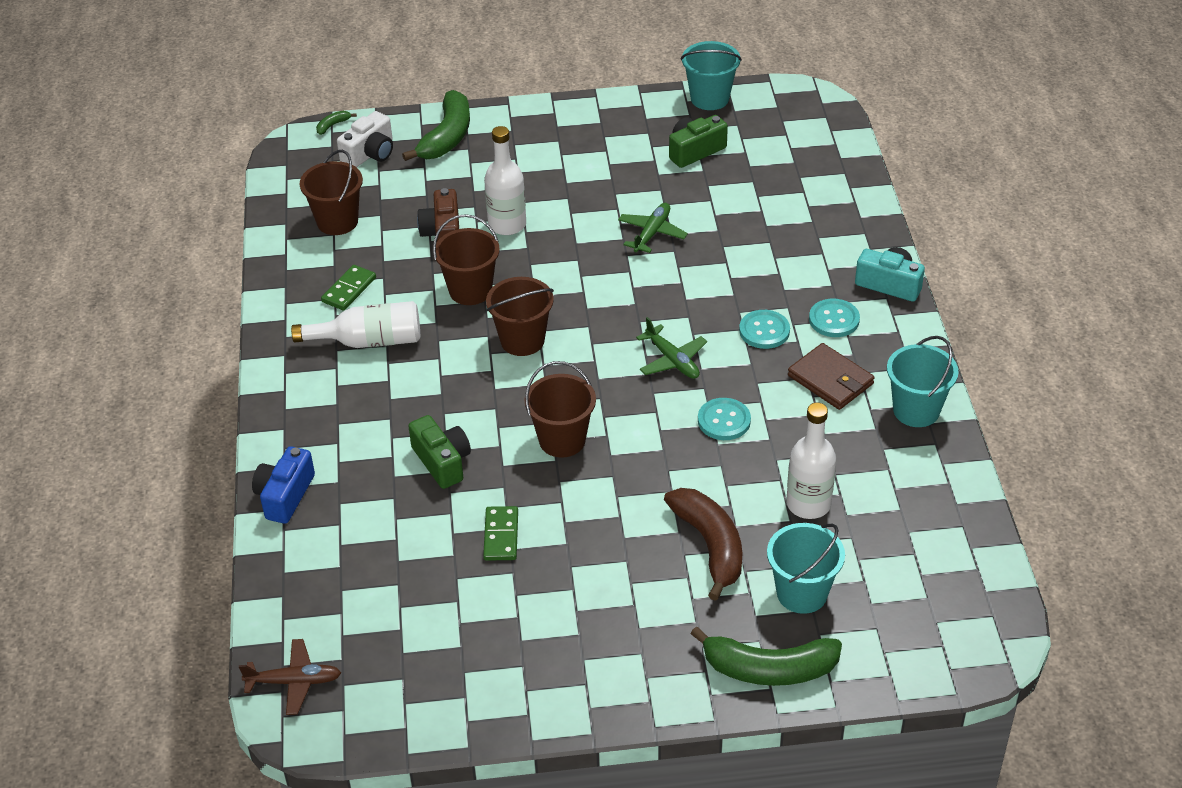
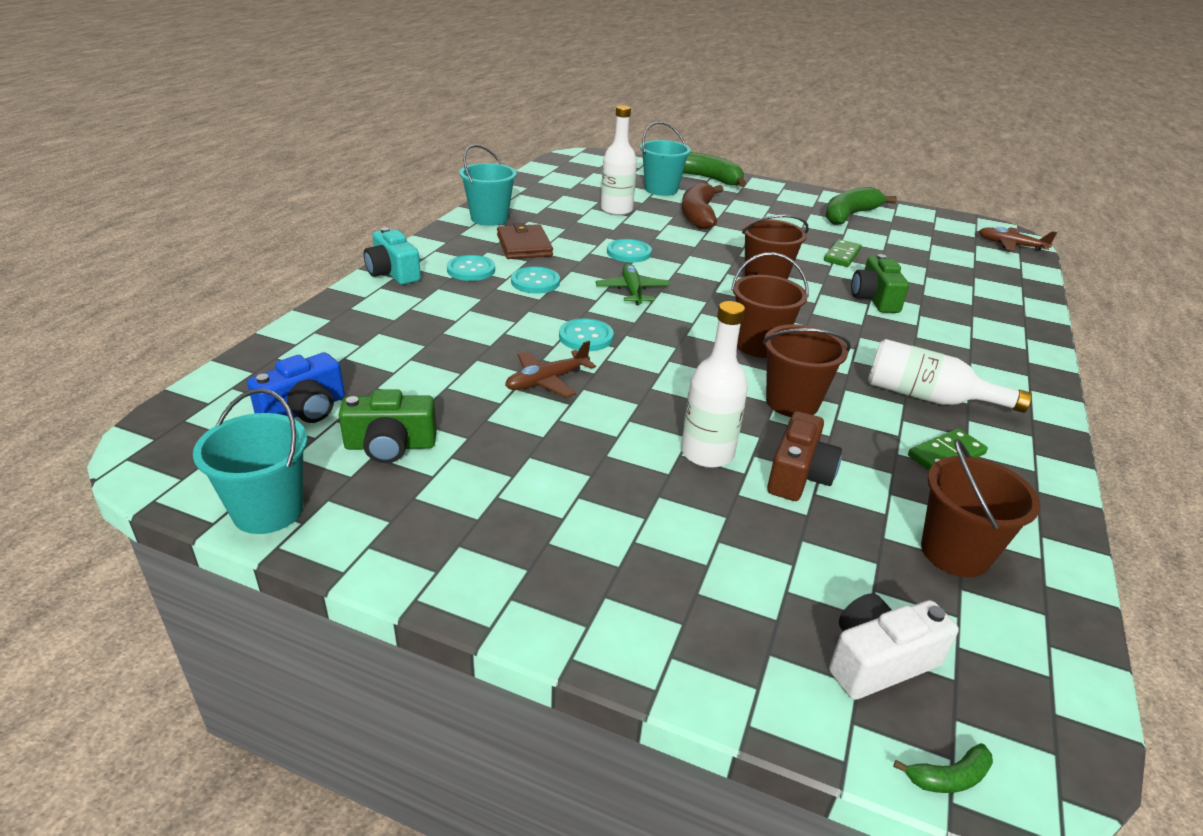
camera: 155 degrees left, 10 degrees down
(285, 496) = (1024, 321): blue camera -> blue camera (304, 410)
(447, 137) = (722, 633): green banana -> green banana (849, 215)
(652, 233) = (547, 381): green plane -> brown plane
(663, 286) = (586, 337): none -> turquoise button

